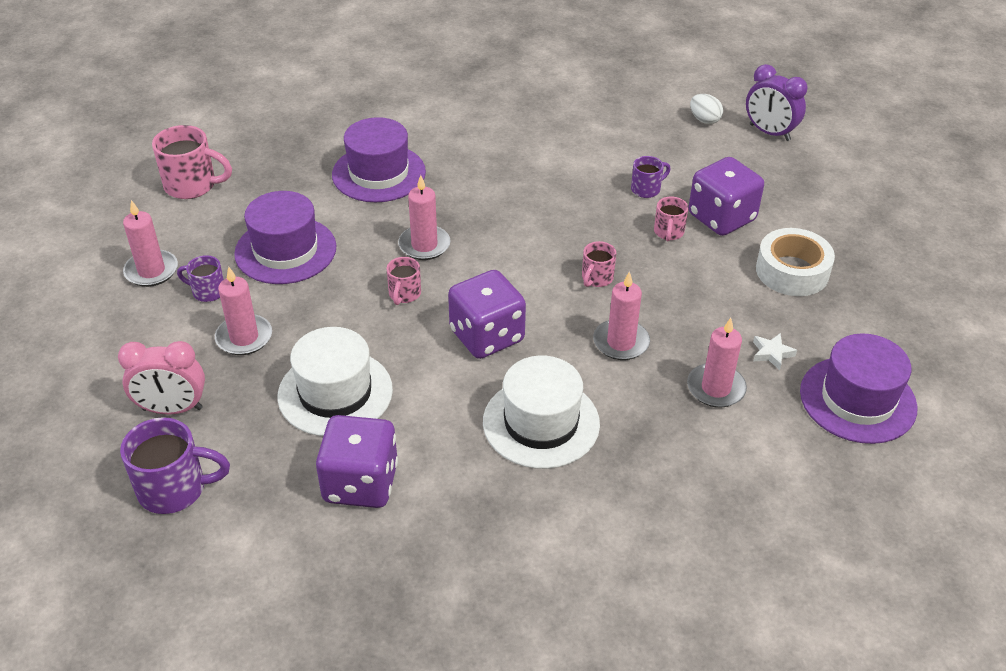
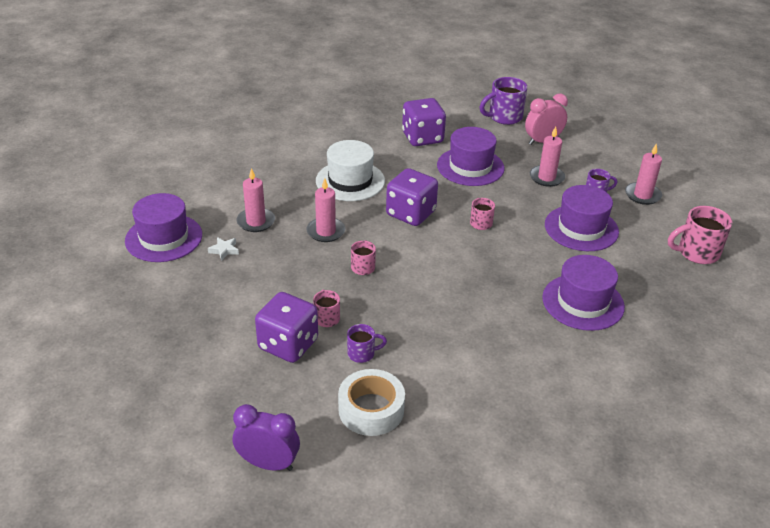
camera: 155 degrees right, 5 degrees down
(335, 393) = (470, 167): white hat -> purple hat
(424, 245) = (497, 257): pink candle -> none
(646, 189) = (362, 353): purple mug -> purple mug turned 135 degrees counterclockwise
(704, 120) = (342, 459): white egg -> none
(792, 271) = (219, 313): white tape -> white tape (371, 409)

